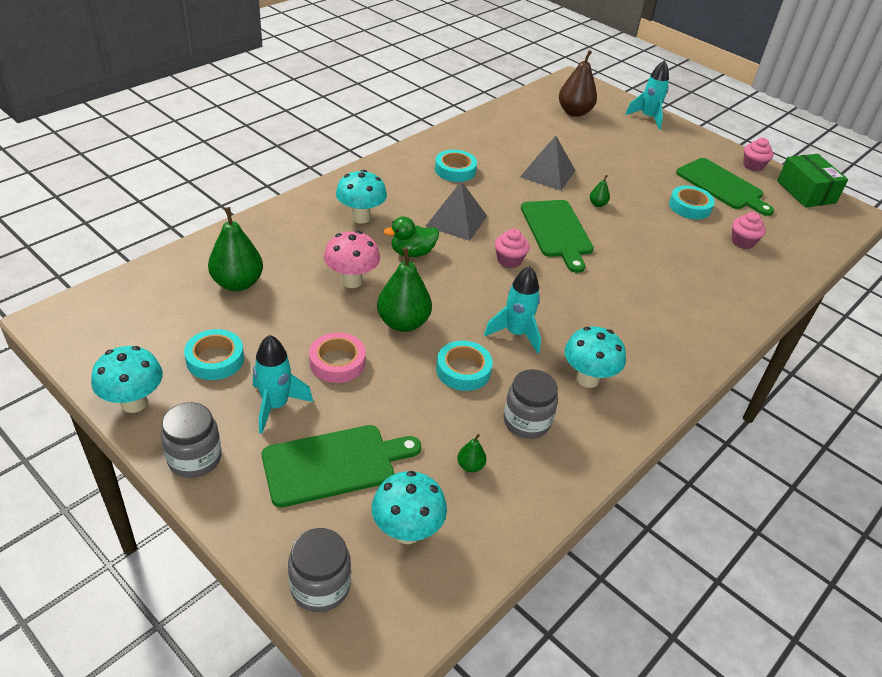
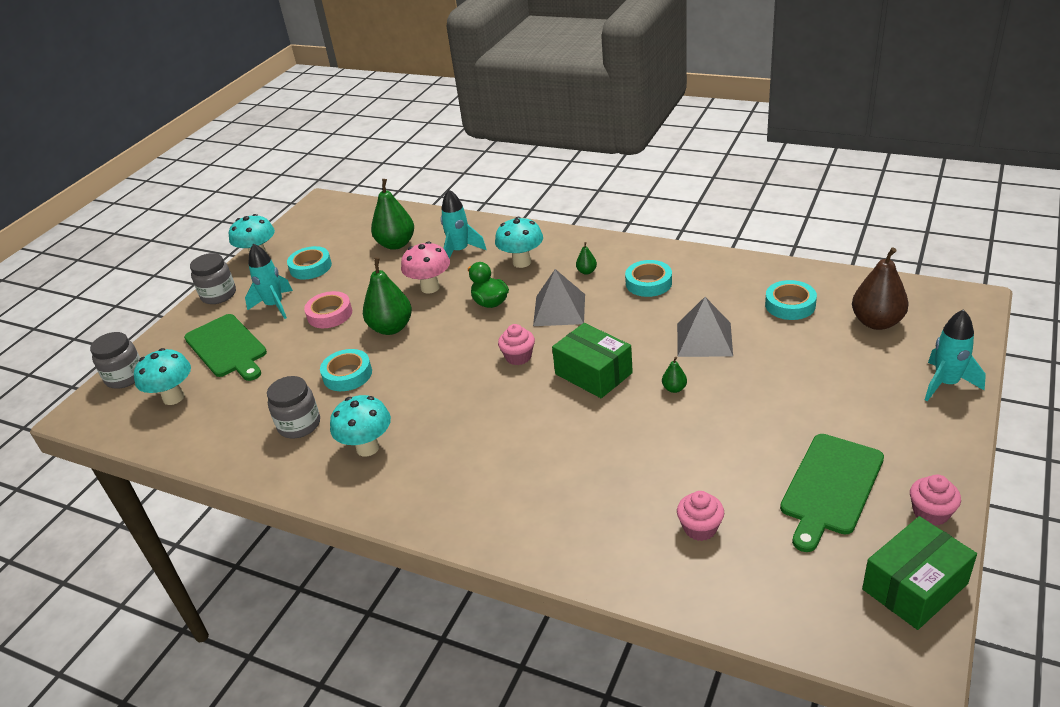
camera: 80 degrees right, 5 degrees down
(470, 466) = (241, 408): green pear -> green pear (586, 271)
(516, 333) = (409, 390): turquoise rocket -> turquoise rocket (460, 251)
(557, 231) = (593, 373): green cutting board -> green box
(689, 207) = (742, 464): turquoise tape -> turquoise tape (790, 305)

